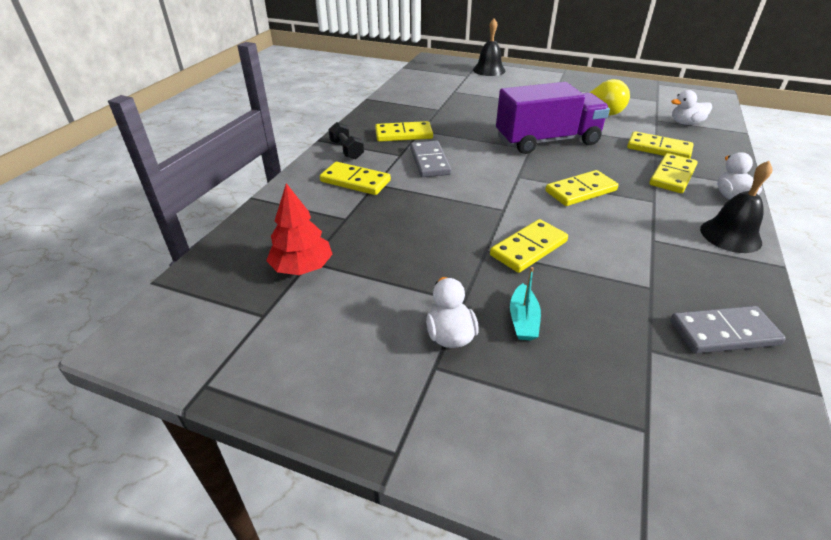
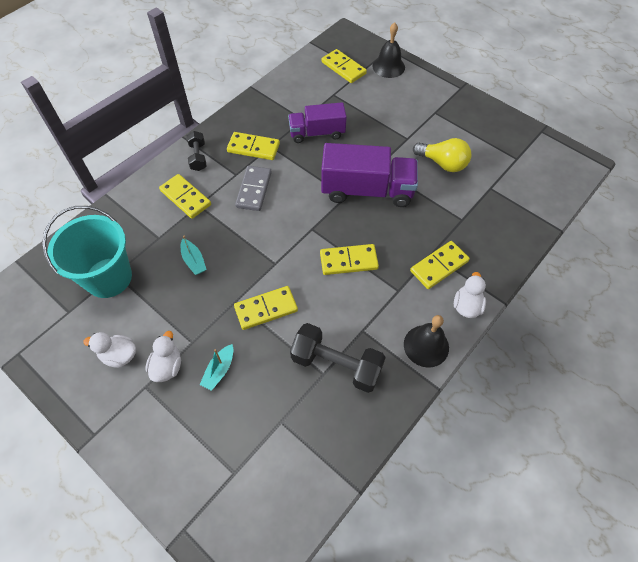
camera: 20 degrees right, 20 degrees up
(302, 267) = (108, 277): red tree -> turquoise bucket
(405, 228) = (194, 261): none -> turquoise boat
(460, 115) = (317, 133): none -> purple truck
(657, 276) = (336, 364): none -> black dumbbell
(658, 149) = (457, 229): yellow domino -> yellow domino (343, 68)
(686, 123) = (514, 200): white duck -> white duck (119, 355)
(723, 333) = (339, 427): grey domino -> none

